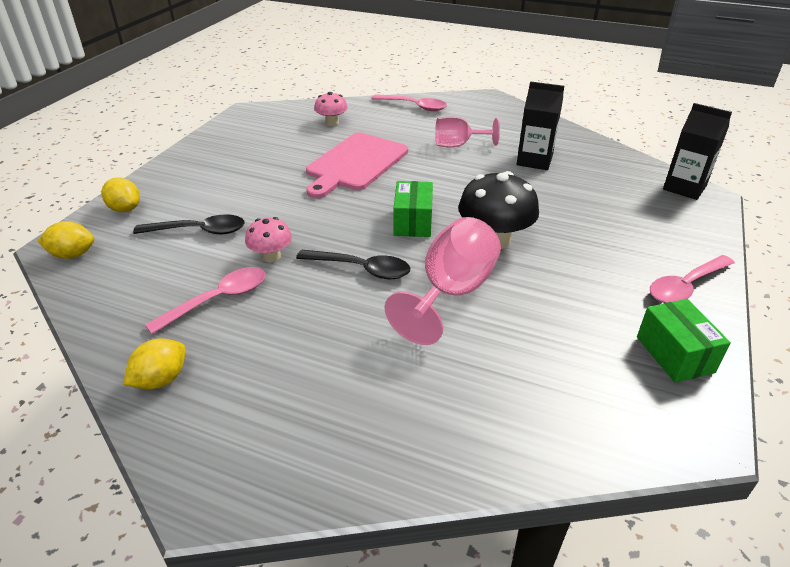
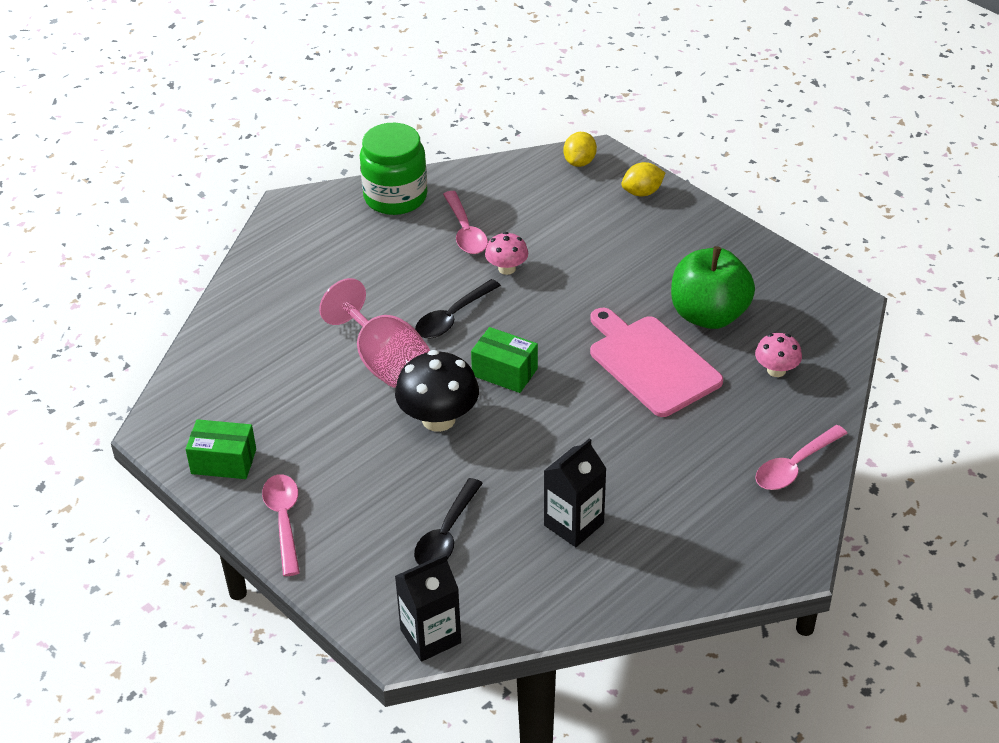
camera: 115 degrees right, 5 degrees up
(161, 379) = (395, 197): yellow lemon -> green jar
(199, 231) = (575, 232): black spoon -> black spoon (446, 534)
(287, 152) = (709, 315): none -> green apple
(458, 145) = (652, 468): pink goblet -> none

